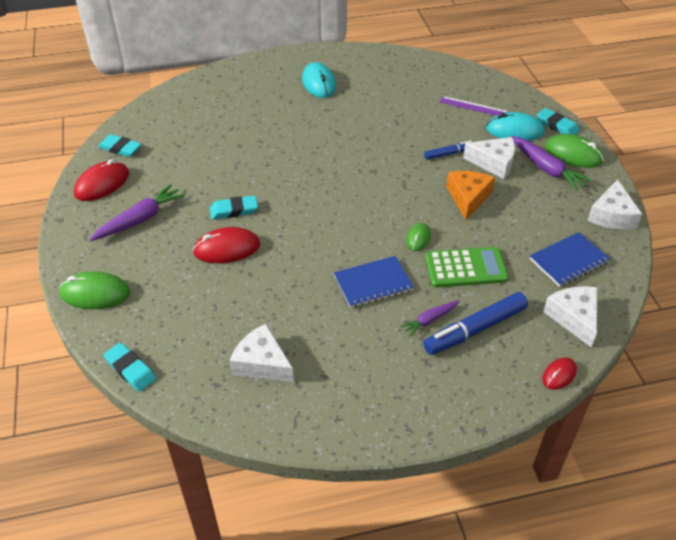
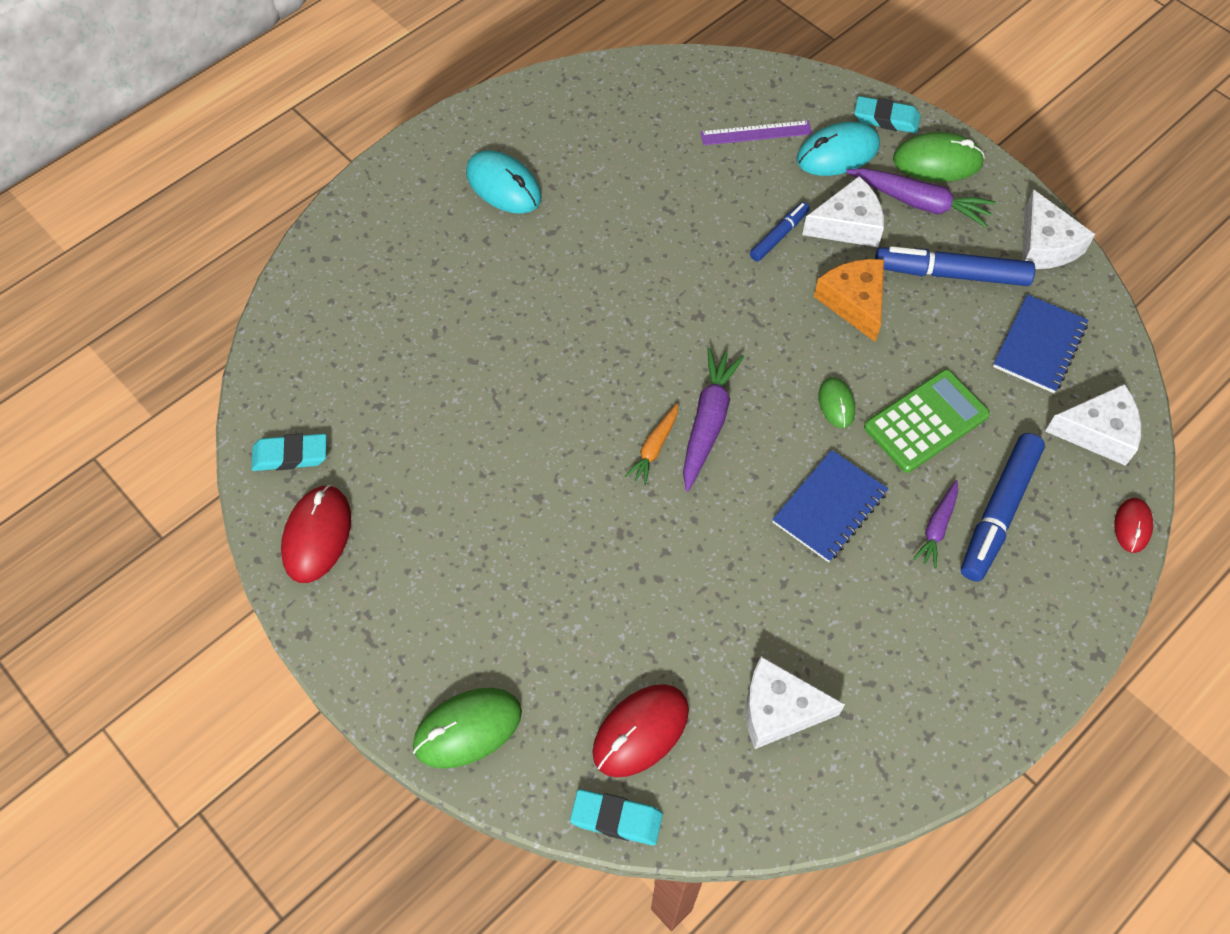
camera: 30 degrees left, 15 degrees up
(140, 219) = (429, 569): purple carrot -> purple carrot (708, 422)
(227, 249) = (595, 553): red mouse -> red mouse (640, 731)
(234, 210) = (554, 483): turquoise eraser -> none
(299, 217) = (654, 448): none -> orange carrot
(539, 207) = (951, 274): none -> blue marker
(574, 318) = (1098, 432): white cheese -> white cheese turned 135 degrees clockwise

